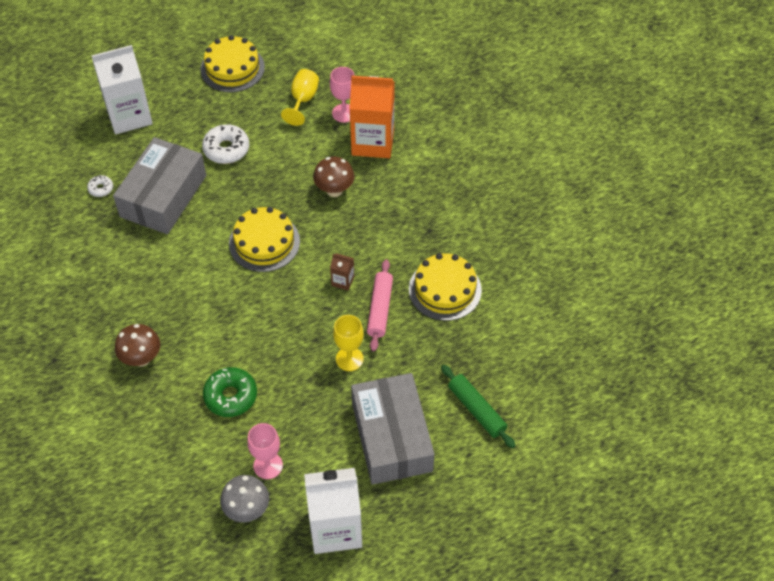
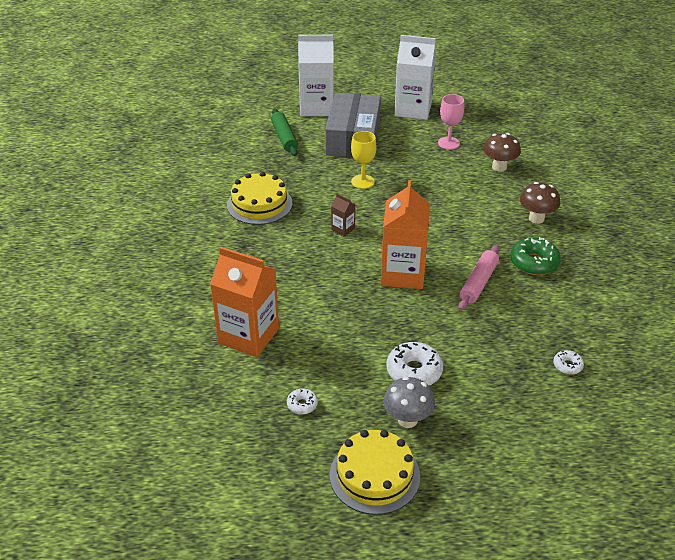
camera: 160 degrees left, 15 degrees down
(129, 116) = (526, 445): white carton -> white carton (317, 107)
(163, 196) = (497, 340): grey box -> none
(230, 396) = (466, 181): green donut -> green donut (534, 263)
(247, 510) = (470, 128): grey mushroom -> grey mushroom (407, 420)
(264, 242) = (403, 274): yellow cake -> orange carton
(303, 100) = (302, 405): yellow goblet -> white donut
(334, 190) = (314, 300): brown mushroom -> brown mushroom (499, 167)
(344, 113) = (262, 376): pink goblet -> none
(380, 309) = (321, 204): pink rolling pin -> pink rolling pin (478, 283)

